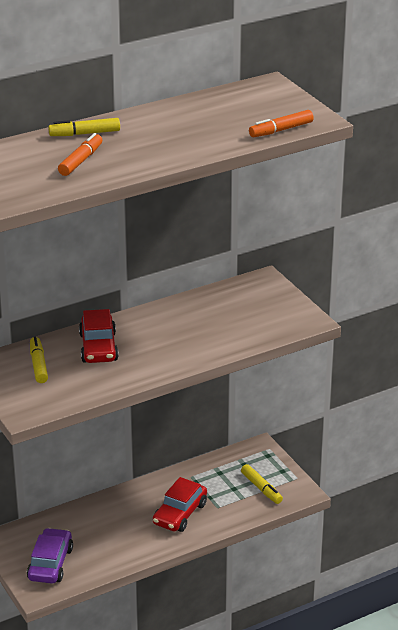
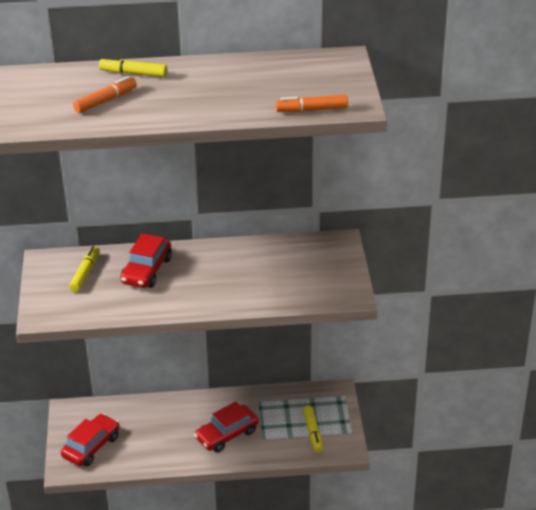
camera: 25 degrees right, 5 degrees up
(50, 564) = (91, 446): purple car -> red car

